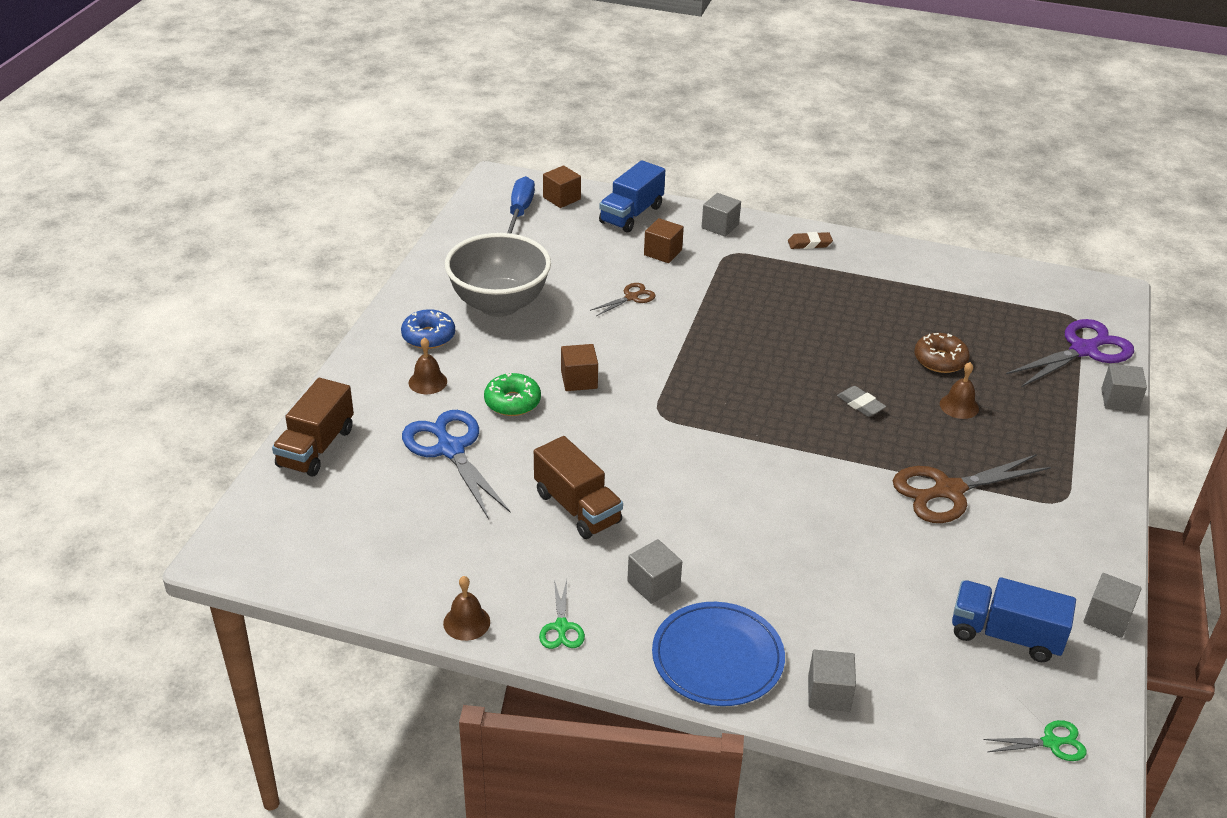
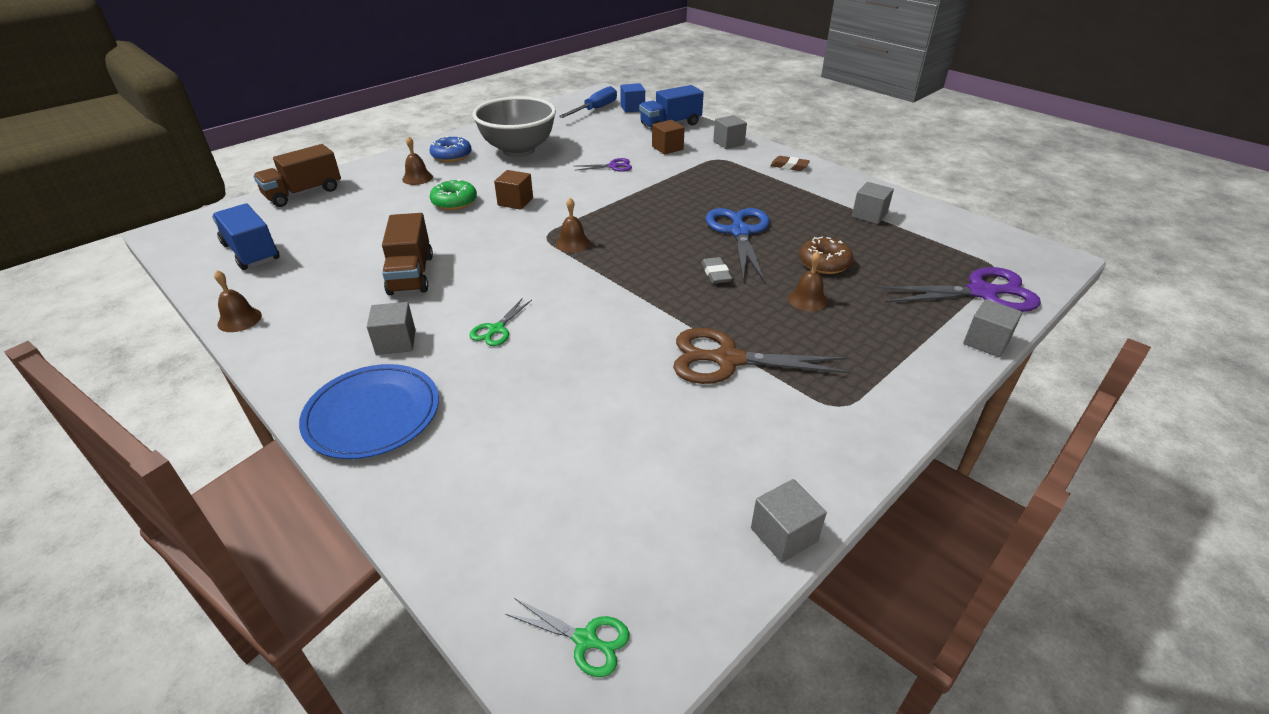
camera: 30 degrees right, 0 degrees up
(450, 449) = (379, 216): blue scissors -> blue scissors (739, 232)
(561, 198) = (632, 108): brown cube -> blue cube
(561, 627) = (293, 346): green scissors -> green scissors (496, 329)
(631, 297) = (613, 166): brown scissors -> purple scissors
(696, 414) = (573, 243): none -> brown bell
(829, 693) = (424, 484): grey cube -> grey cube (869, 215)
(1005, 635) = (651, 504): blue truck -> blue truck (251, 252)

